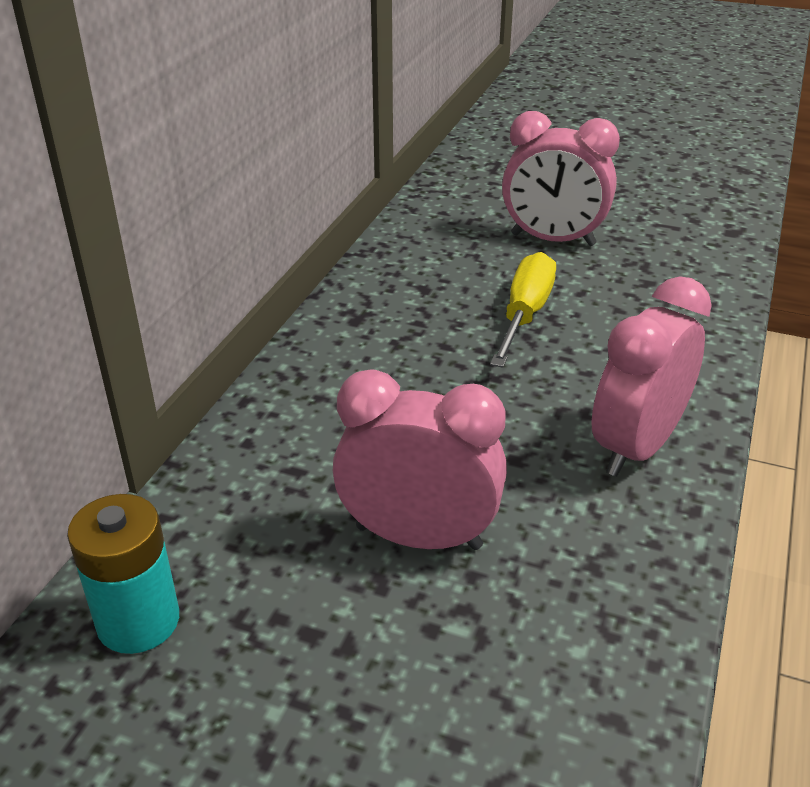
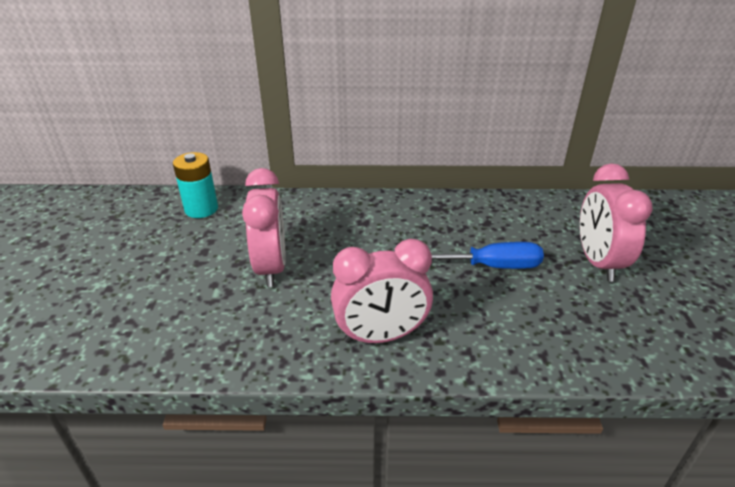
camera: 70 degrees right, 0 degrees up
(525, 314) = (491, 266): yellow screwdriver -> blue screwdriver
(636, 447) = (381, 336): pink clock -> pink clock turned 150 degrees clockwise

